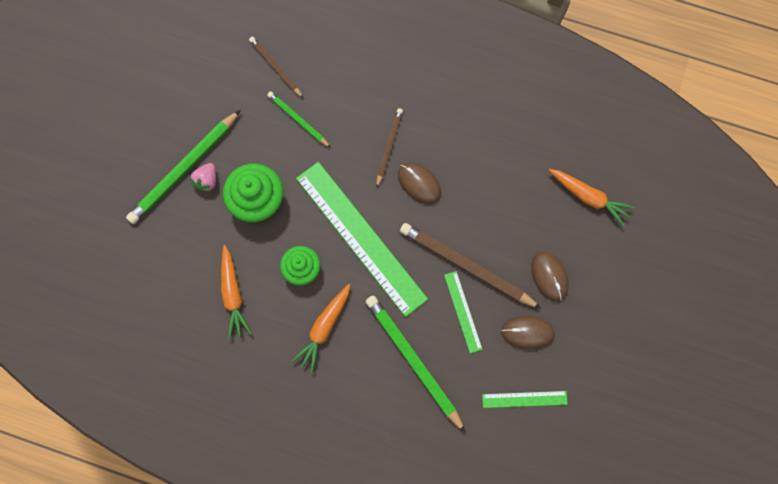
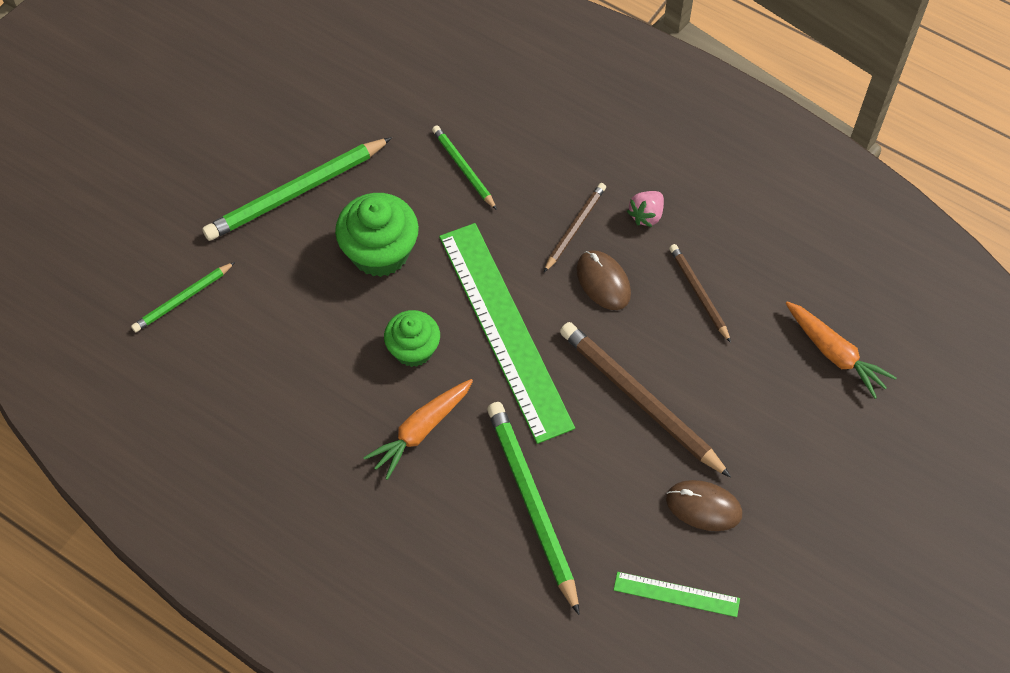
camera: 15 degrees right, 15 degrees down
(129, 273) = (183, 299): none -> green pencil
(207, 180) = (321, 212): pink strawberry -> pink strawberry (646, 215)
(233, 294) = (311, 358): orange carrot -> none
(276, 67) = (453, 101): brown pencil -> brown pencil (699, 293)
(462, 311) = (619, 457): green ruler -> none
(549, 276) = (753, 441): brown mouse -> none

